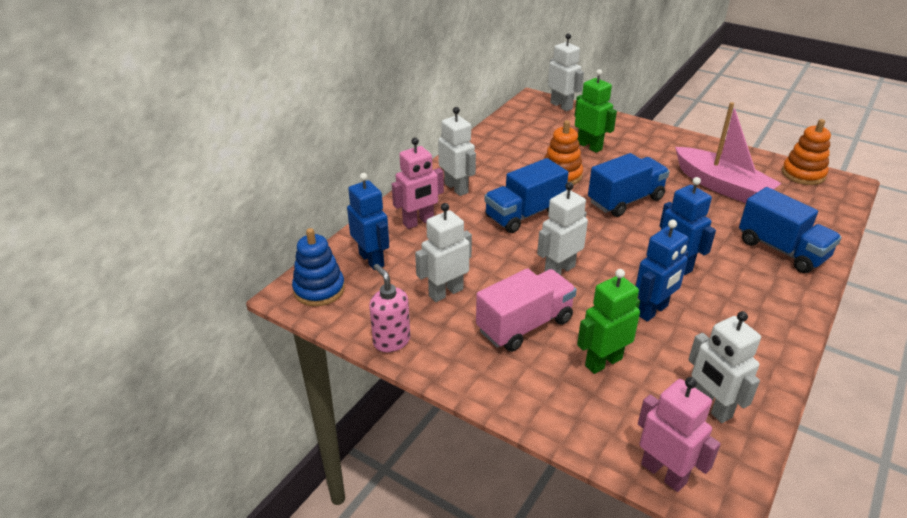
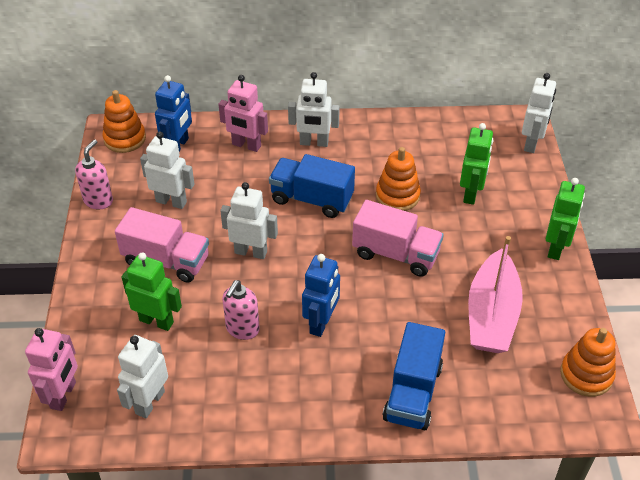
camera: 55 degrees right, 10 degrees up
(319, 289) = (125, 139): blue stacking toy -> orange stacking toy
(456, 188) = (314, 143): white robot -> white robot turned 75 degrees clockwise
(625, 200) = (396, 254): blue truck -> pink truck
(653, 311) = (242, 329): blue robot -> pink soap dispenser
(674, 138) = (556, 248): none -> green robot

